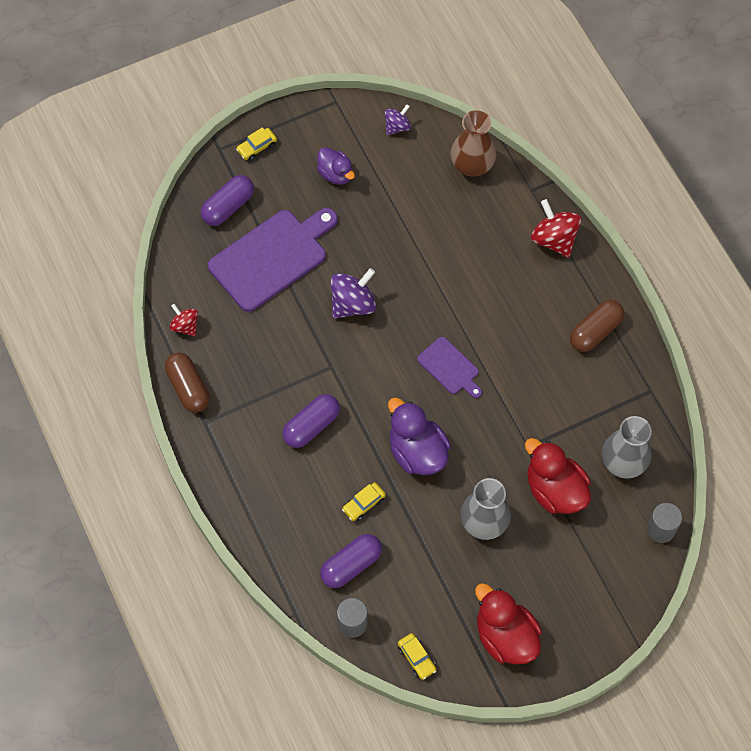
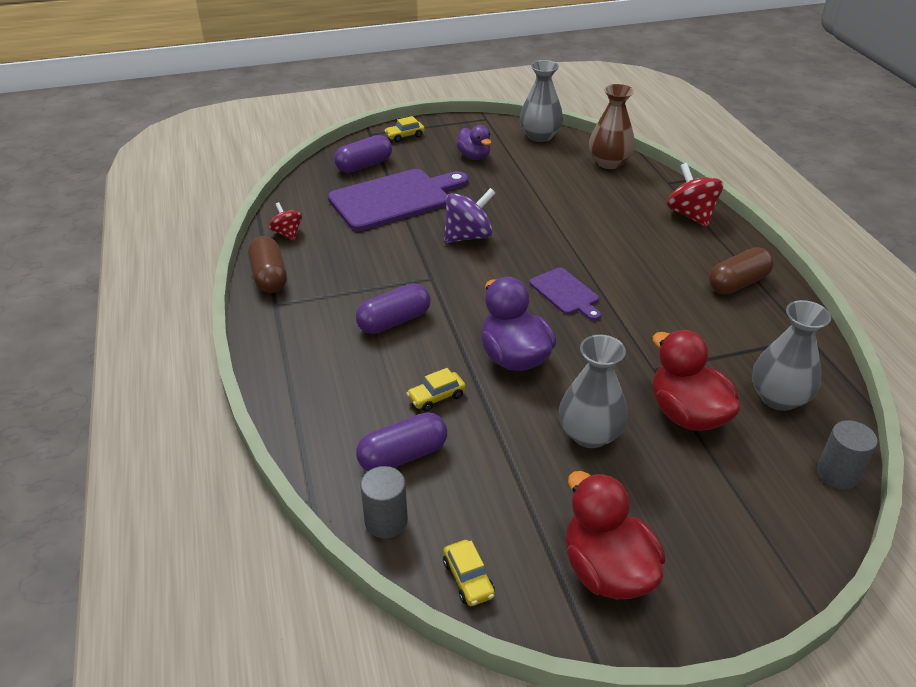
camera: 10 degrees right, 25 degrees down
(397, 127) = (539, 136): purple spinning top -> grey vase

